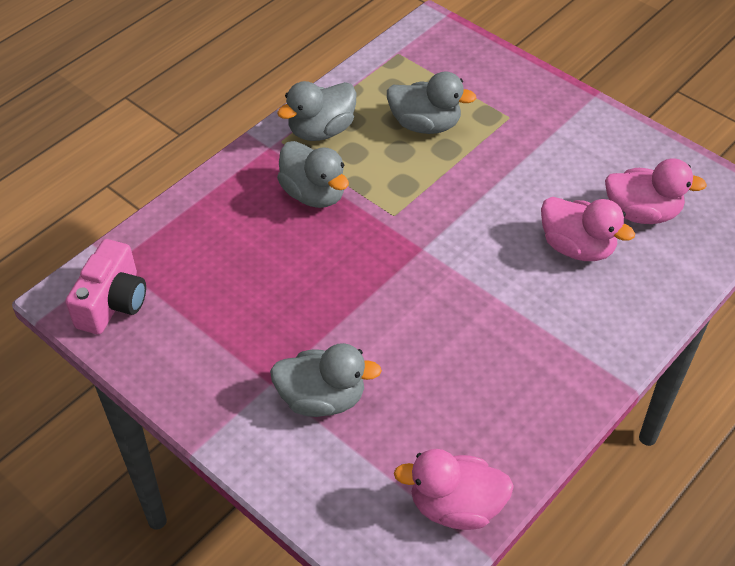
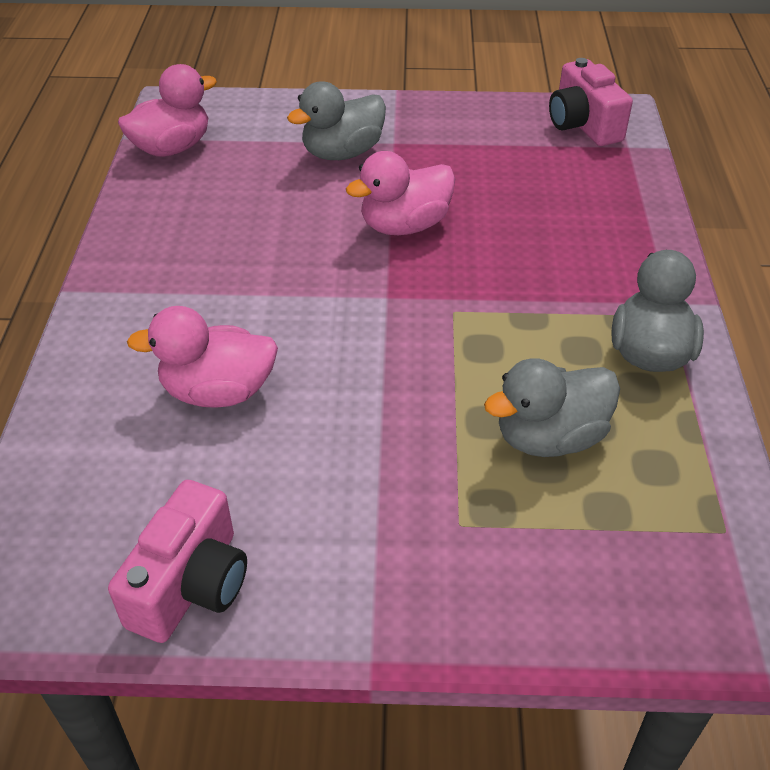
camera: 140 degrees right, 5 degrees down
(314, 194) = (557, 284): grey duck -> none
(642, 213) = (162, 485): pink duck -> pink duck (404, 226)
(654, 161) = (191, 585): none -> pink camera

